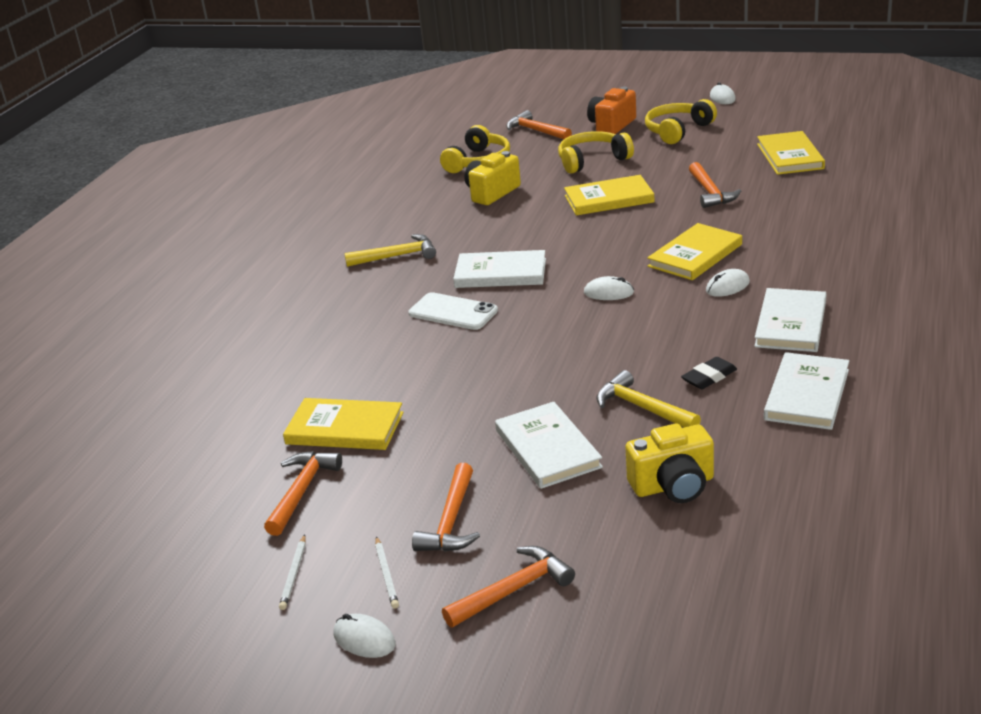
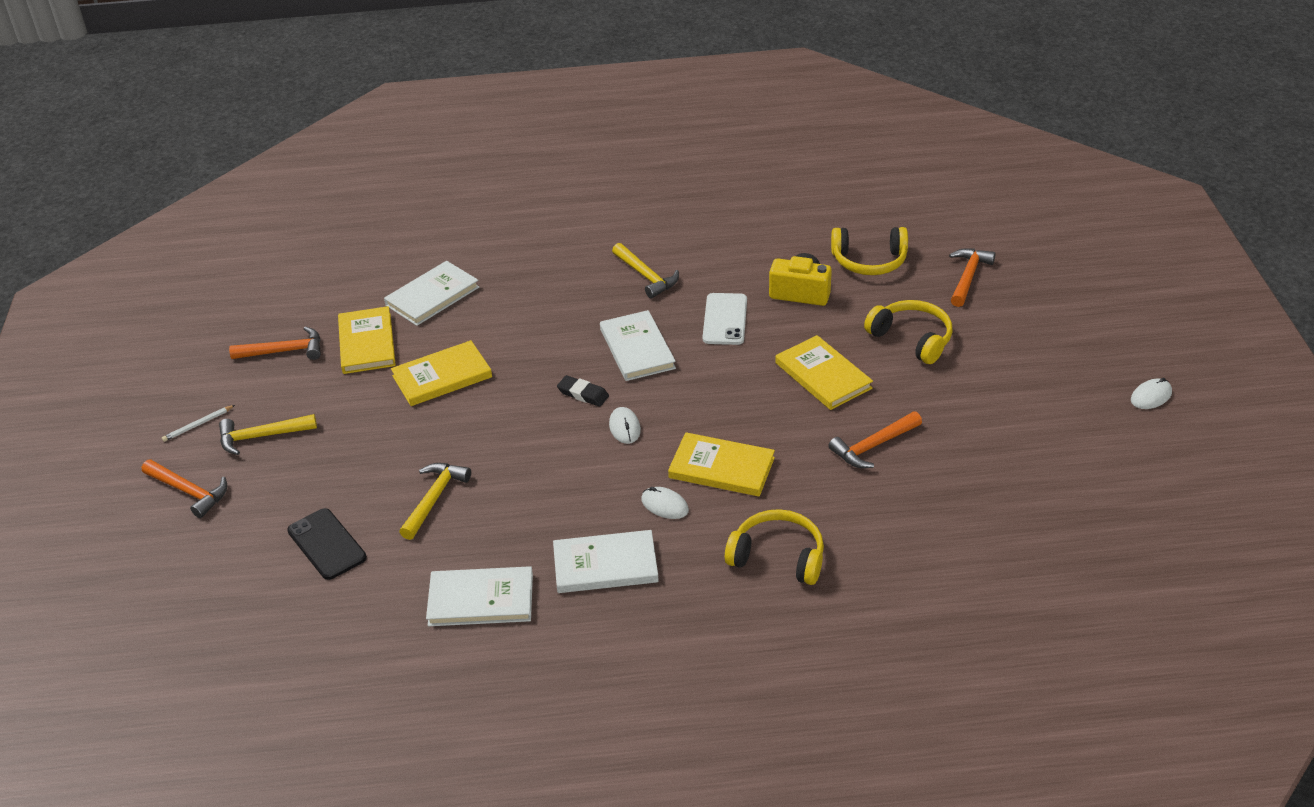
camera: 65 degrees right, 10 degrees up
(294, 574) = (193, 382): white pencil -> none
(364, 639) = (132, 437): white mouse -> none
(451, 521) = (261, 436): orange hammer -> yellow hammer
(453, 312) = (557, 342): white phone -> white phone (725, 319)
(547, 449) = (362, 460): white book -> white book (432, 296)
(611, 125) = (1013, 328): orange camera -> none
(673, 485) = (327, 544): yellow camera -> black phone
(677, 131) = (1027, 382): yellow headphones -> yellow headphones (778, 557)
(709, 377) = (494, 529): black eraser -> black eraser (583, 394)
(790, 156) = (1002, 490): yellow book -> yellow book (442, 376)

